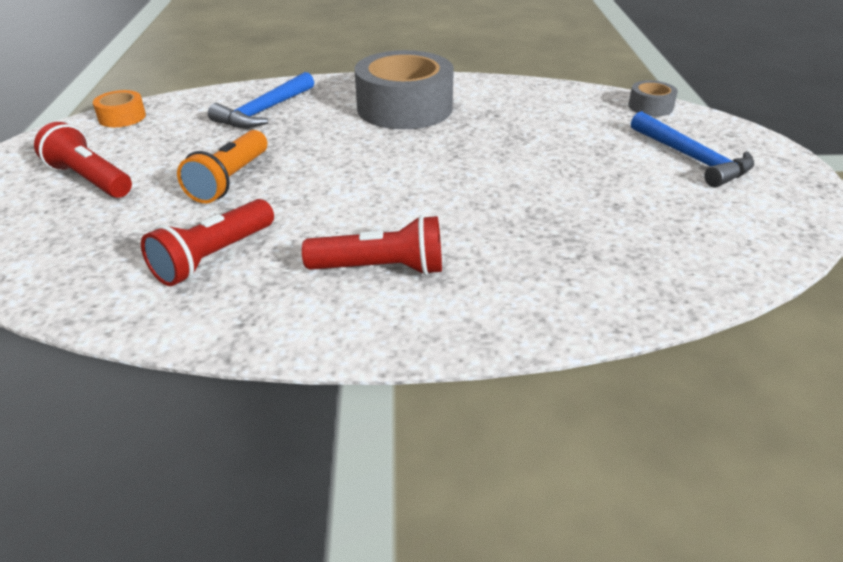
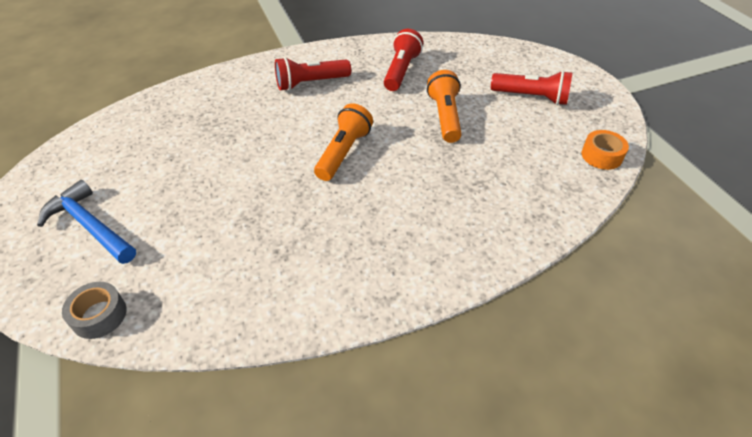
camera: 160 degrees right, 10 degrees up
(264, 111) = (498, 195): blue hammer -> none
(390, 168) = (343, 152): none -> orange flashlight
(404, 108) = (373, 236): grey tape -> none

